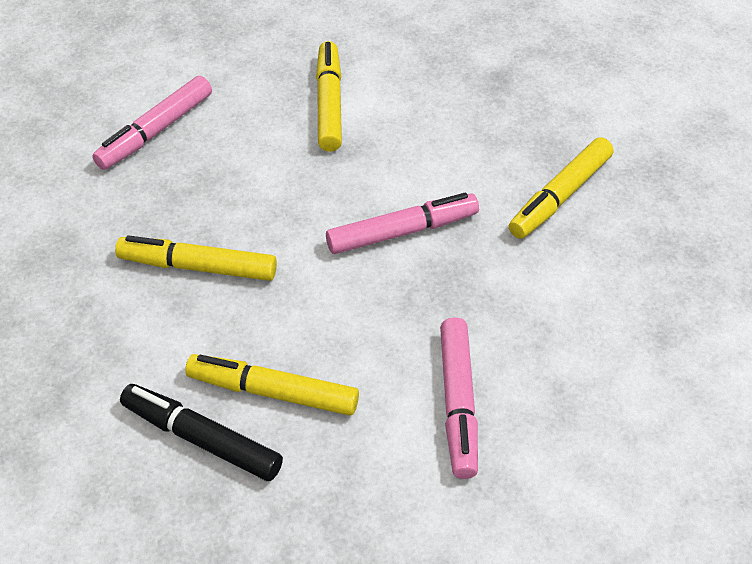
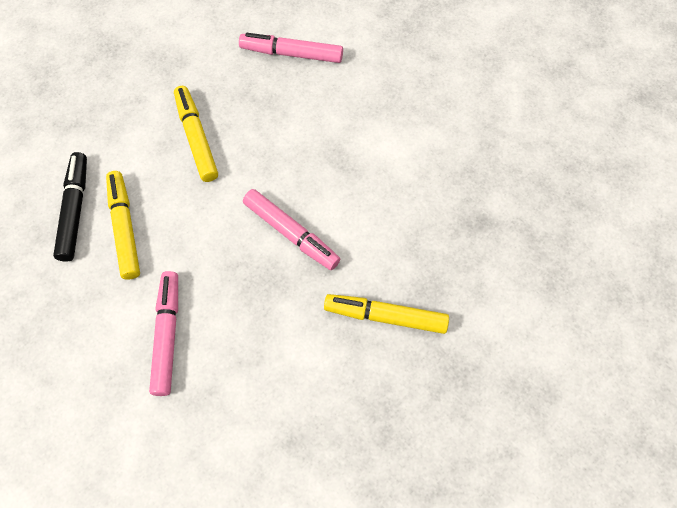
camera: 60 degrees right, 15 degrees up
(329, 103) = (380, 132): yellow marker -> none
(458, 403) = (167, 335): pink marker -> pink marker turned 120 degrees clockwise

